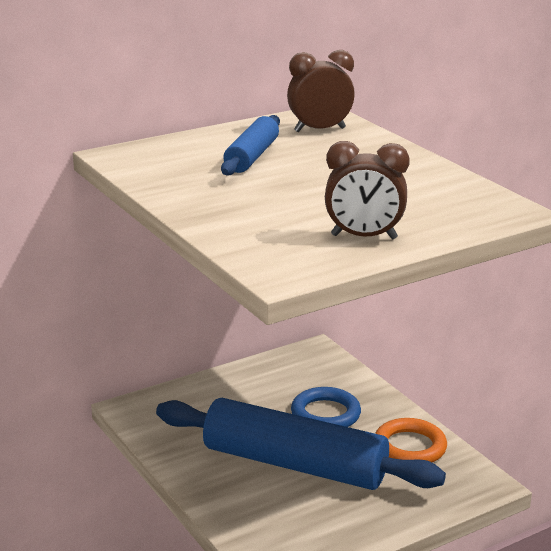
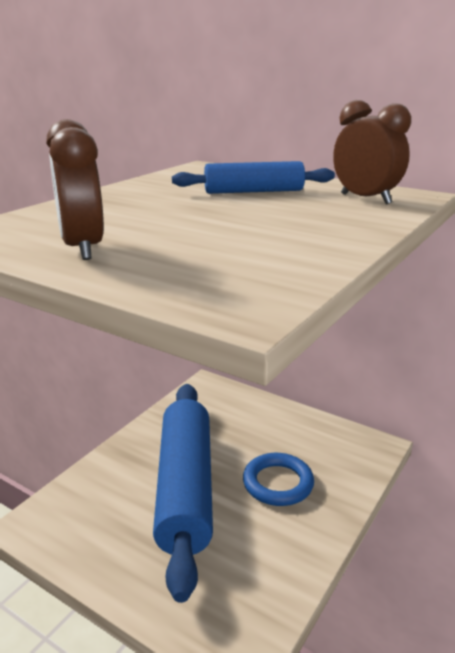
camera: 65 degrees right, 0 degrees up
(410, 447) = (266, 561): orange ring -> none

